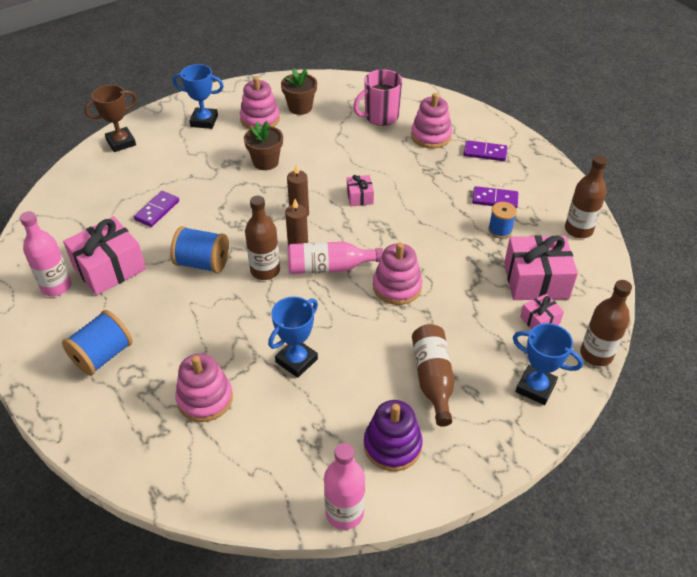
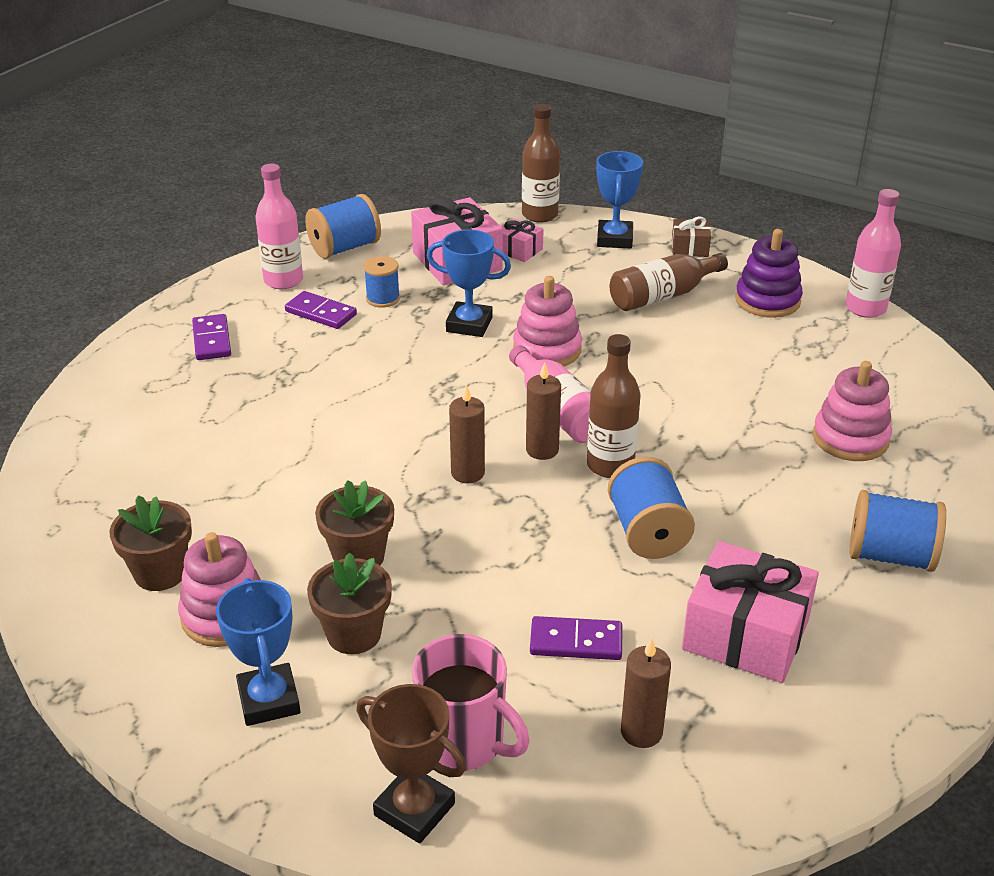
camera: 115 degrees left, 10 degrees down
(56, 286) = (836, 679): pink bottle -> pink bottle (283, 280)
(94, 211) = (641, 732): none -> brown candle
(219, 149) = (354, 634): none -> brown flower pot
(296, 360) = (729, 390): blue trophy -> blue trophy (469, 324)
(360, 197) = (388, 426): pink gift -> none
(380, 117) = (153, 463): pink mug -> pink mug (464, 741)
(431, 136) = (190, 397): pink stacking toy -> none
(494, 199) = (321, 313): purple domino -> purple domino turned 45 degrees counterclockwise
(500, 434) = (690, 248): none -> brown gift
(578, 230) = (344, 248): brown bottle -> blue spool

